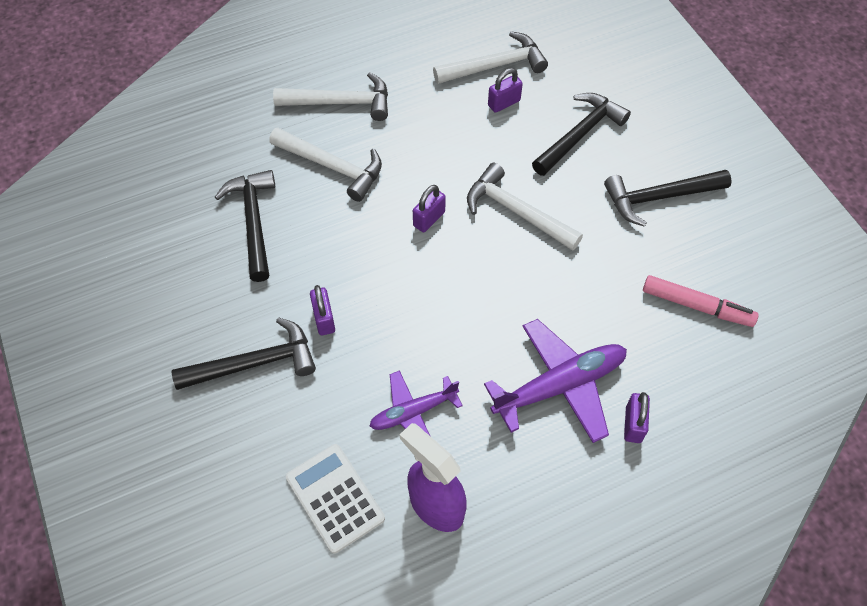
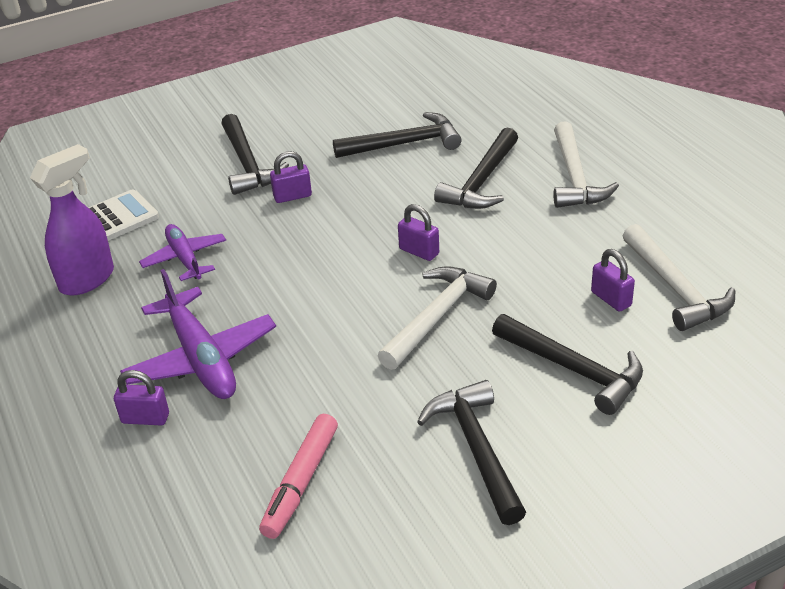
camera: 90 degrees right, 20 degrees down
(332, 167) = (481, 181): white hammer -> black hammer

